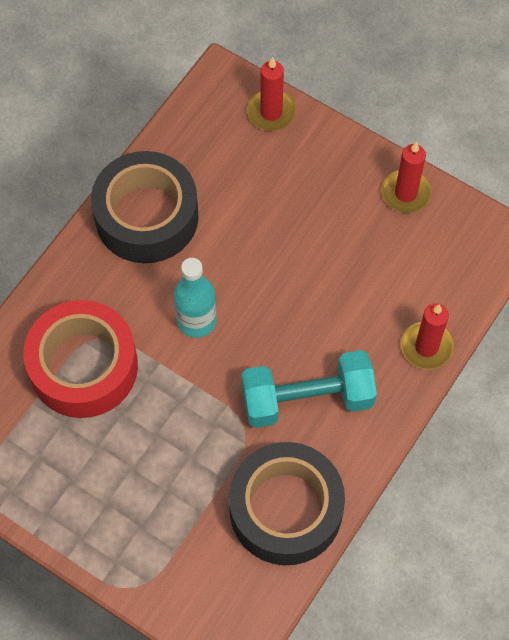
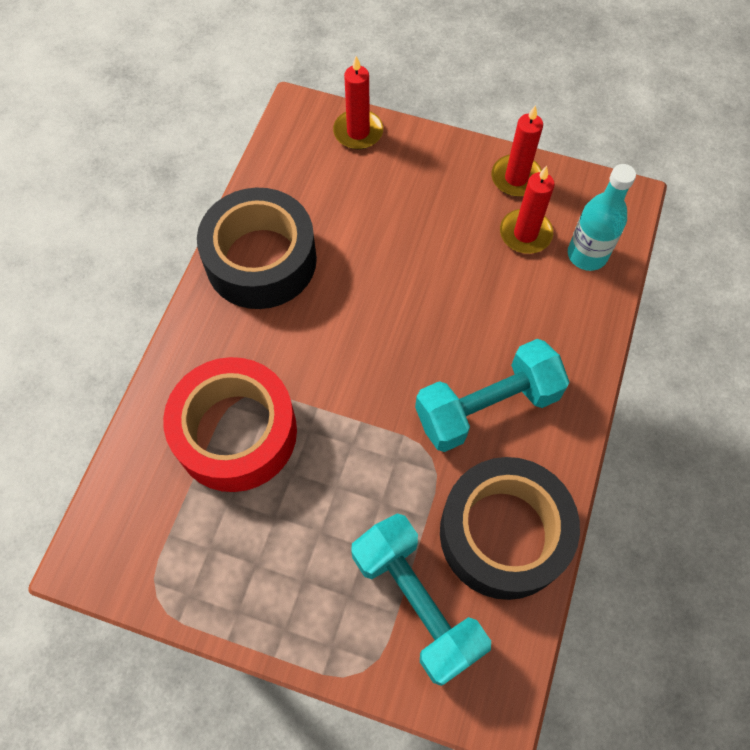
camera: 15 degrees left, 0 degrees up
(195, 546) = (416, 602): none -> turquoise dumbbell
(196, 321) = (344, 353): turquoise bottle -> turquoise bottle (587, 255)
(426, 347) = (590, 322): red candle -> red candle (525, 233)

